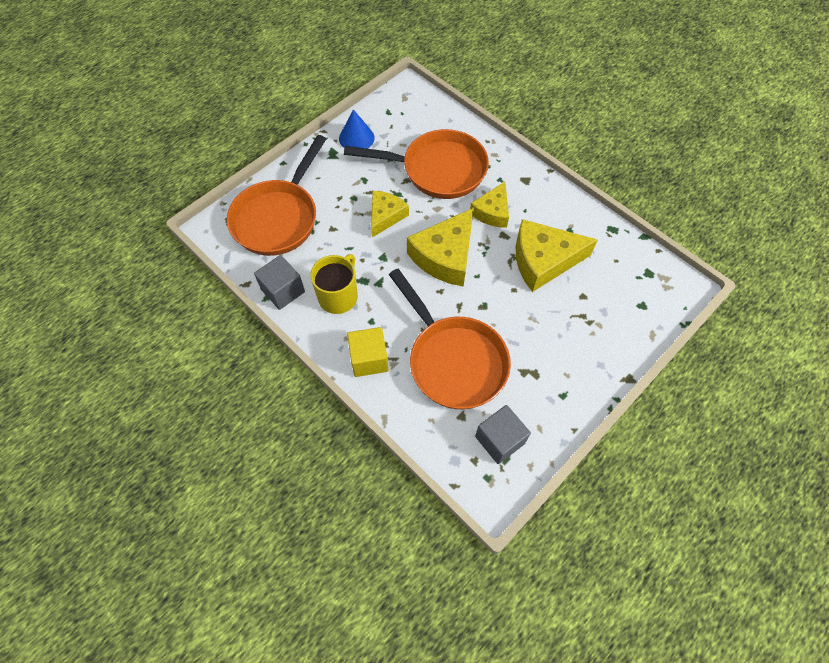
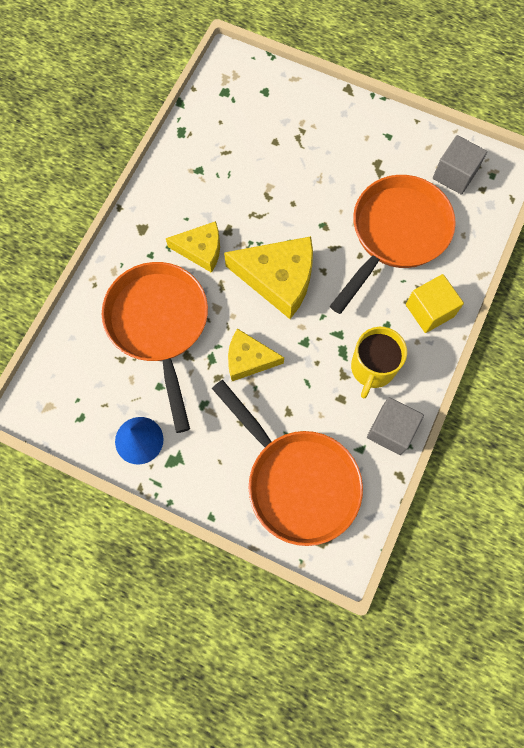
camera: 110 degrees left, 10 degrees up
(278, 218) = (297, 482): orange pan -> orange pan turned 45 degrees clockwise
(339, 296) = (372, 368): yellow mug -> yellow mug turned 75 degrees counterclockwise
(543, 261) = (247, 185): yellow cheese -> none

